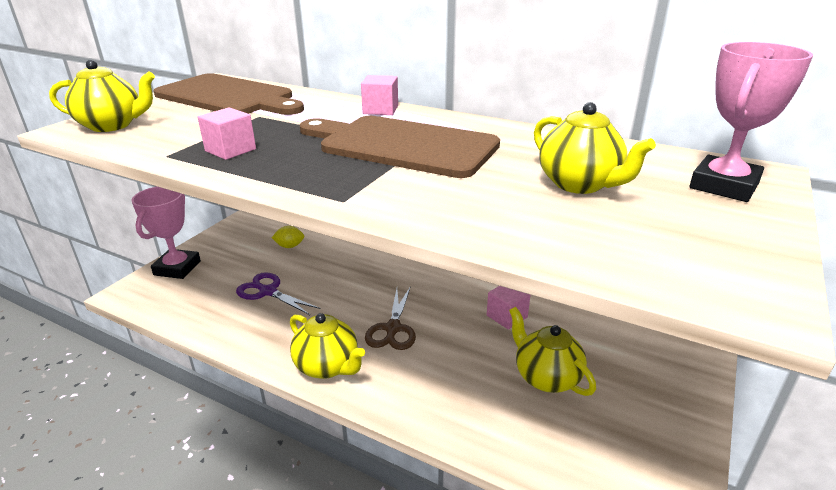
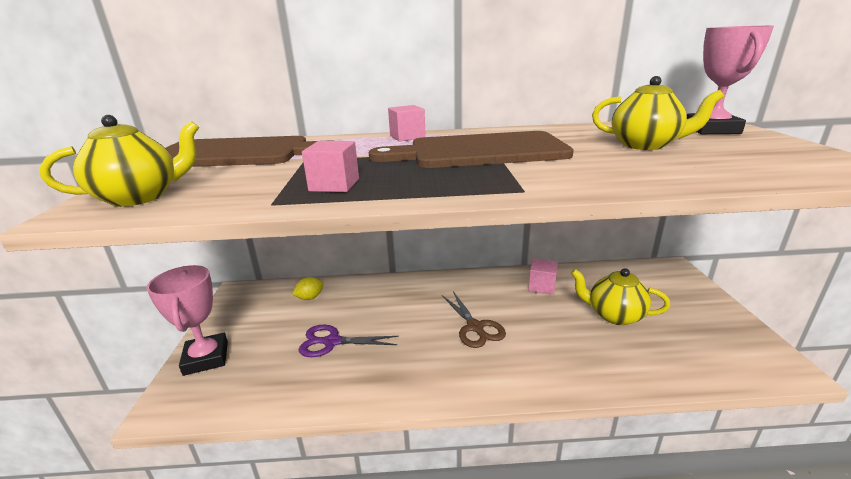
camera: 30 degrees left, 5 degrees down
(328, 366) = (459, 379): yellow teapot -> none

